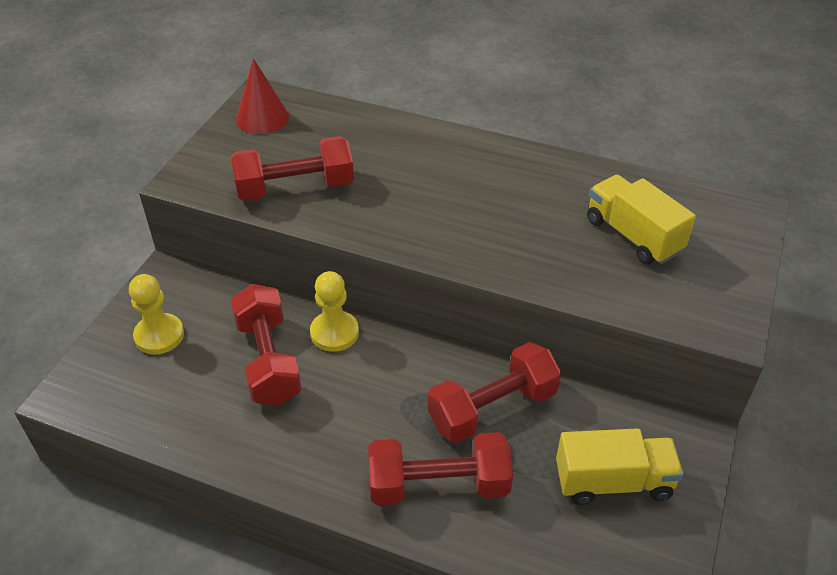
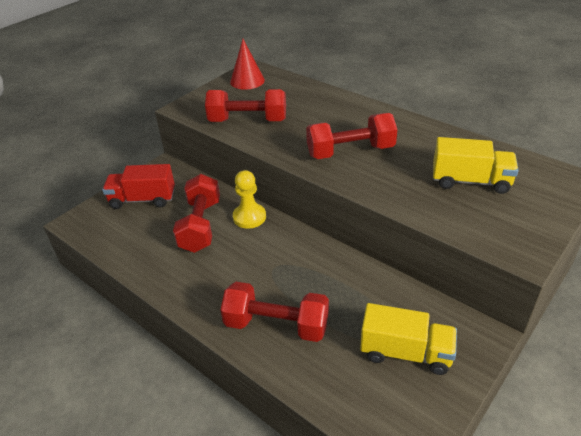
camera: 20 degrees right, 5 degrees down
(159, 335) = (143, 199): yellow pawn -> red truck
(492, 408) = (335, 284): red dumbbell -> red dumbbell (350, 151)
(633, 236) = (470, 181): yellow truck -> yellow truck turned 120 degrees clockwise

